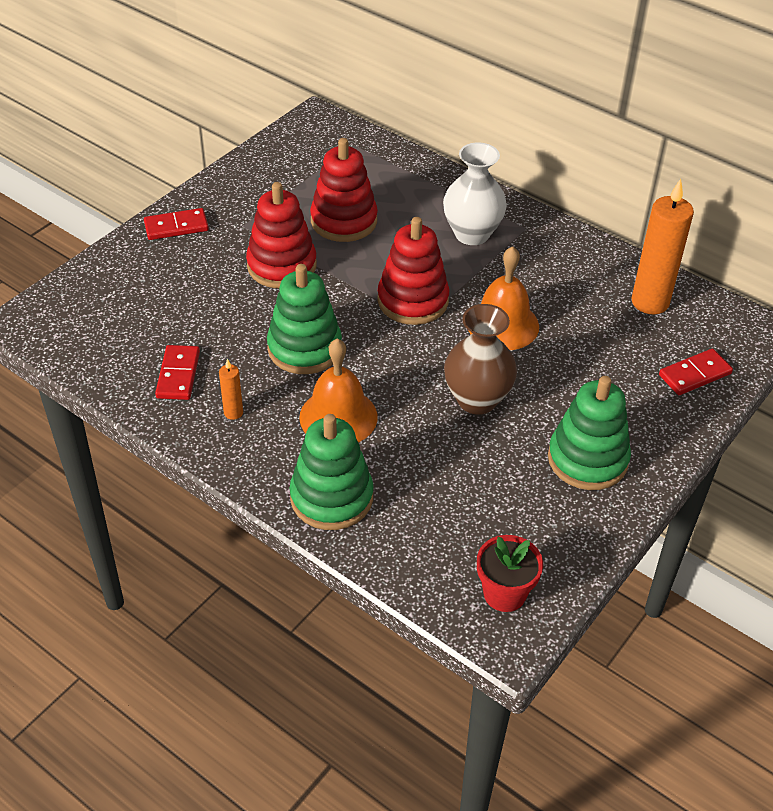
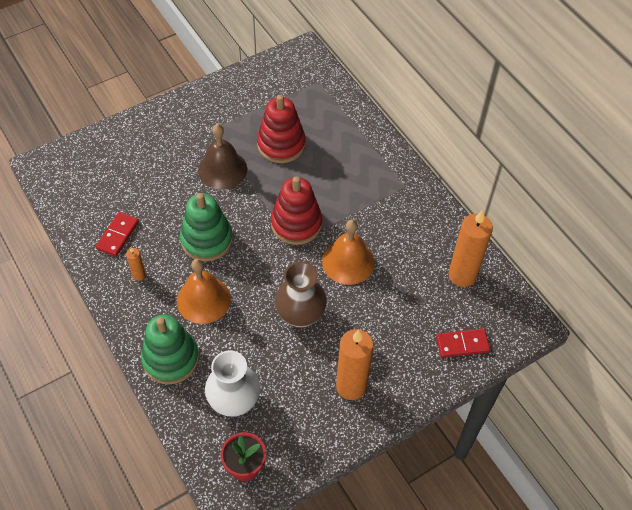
camera: 20 degrees right, 10 degrees up
(176, 226) = (168, 117): red domino -> none
(282, 266) = (222, 169): red stacking toy -> brown bell
(472, 234) = (364, 181): white vase -> white vase (234, 402)
(587, 459) = (351, 386): green stacking toy -> orange candle

